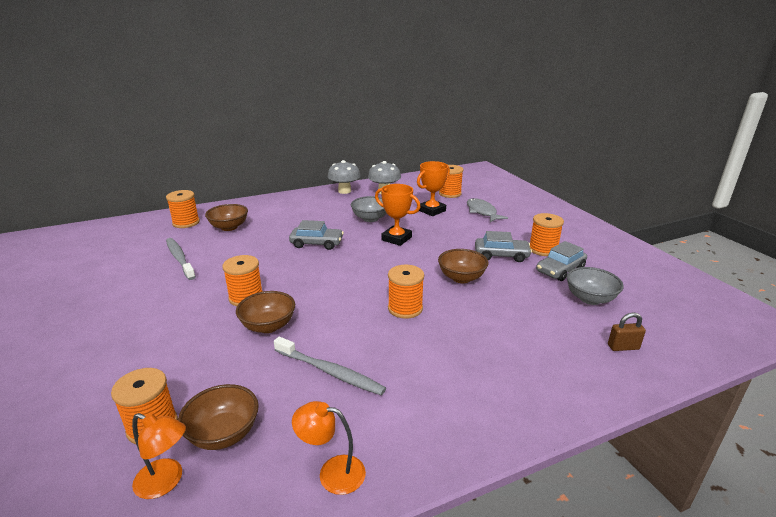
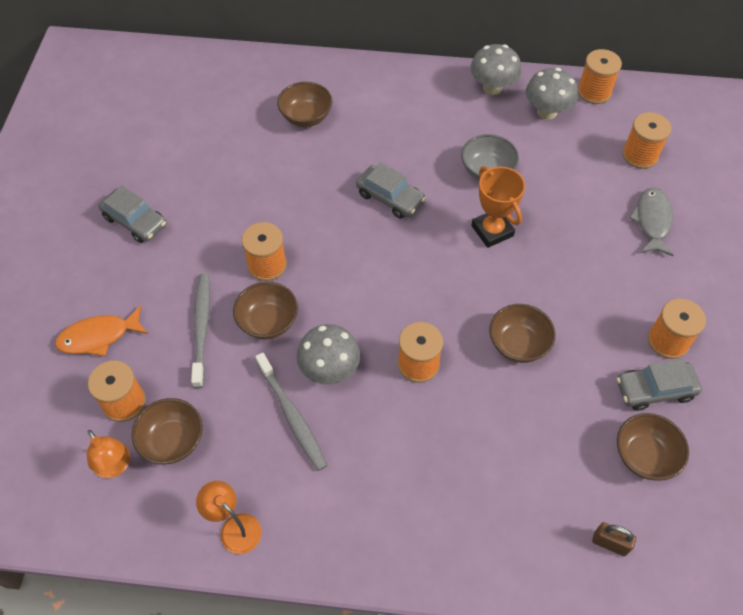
camera: 30 degrees right, 30 degrees up
(100, 390) = (99, 337): none -> orange fish
(179, 258) = (229, 160): grey toothbrush -> grey toothbrush (202, 327)
(186, 223) = (262, 86): orange spool -> orange spool (594, 92)
(340, 334) = (329, 369): none -> grey mushroom
(432, 210) = (582, 187): orange trophy -> none
(501, 255) = (602, 326): grey car -> grey car (135, 221)
(590, 299) = (644, 456): grey bowl -> brown bowl

